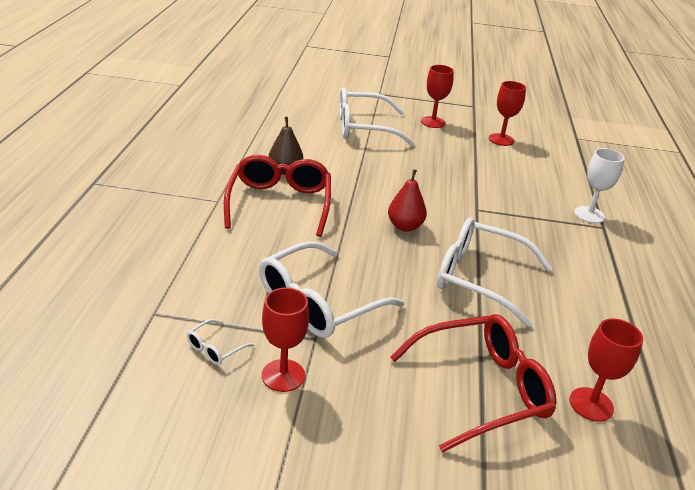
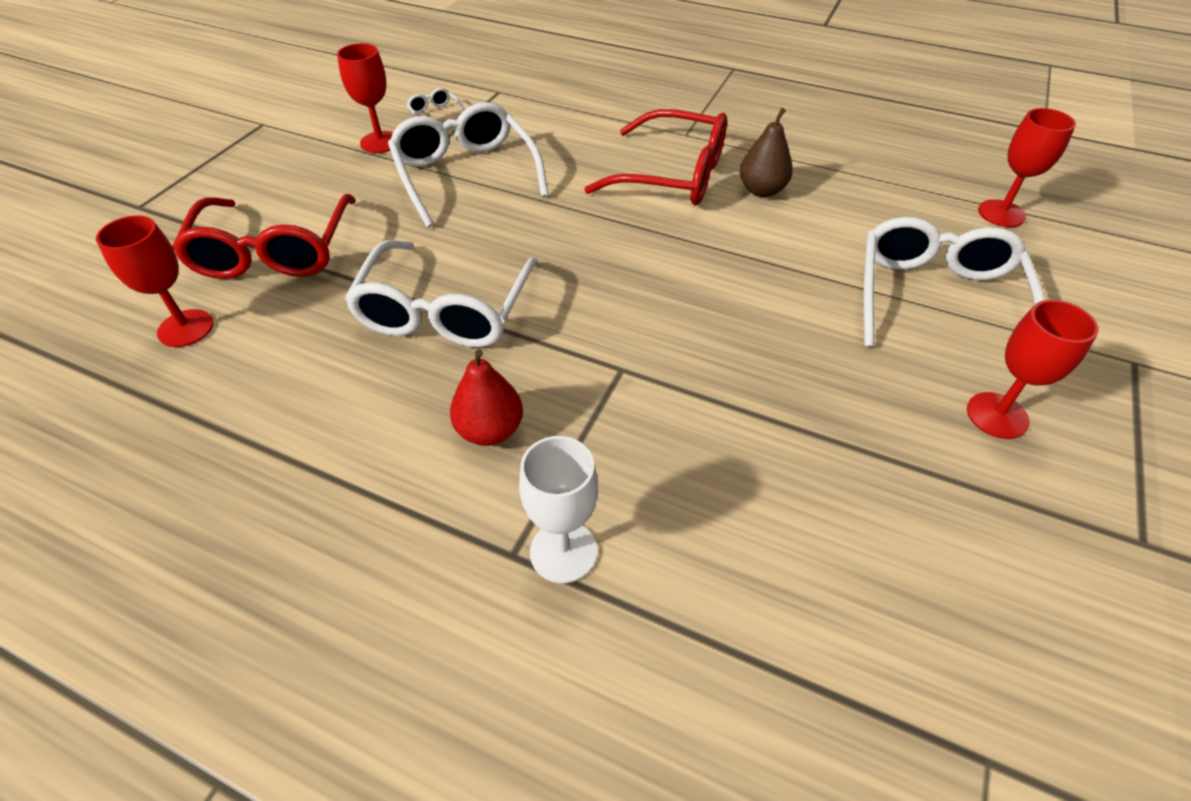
camera: 110 degrees right, 15 degrees up
(405, 226) = (591, 271): red pear -> red pear (490, 430)
(480, 278) = (445, 310): white glasses -> white glasses turned 150 degrees clockwise
(501, 140) = (929, 525): red goblet -> red goblet (1001, 213)

